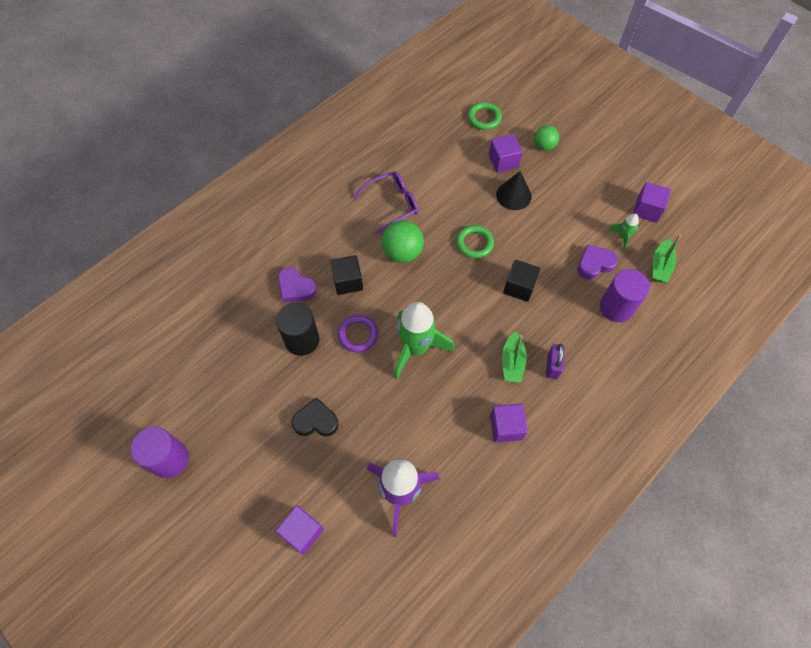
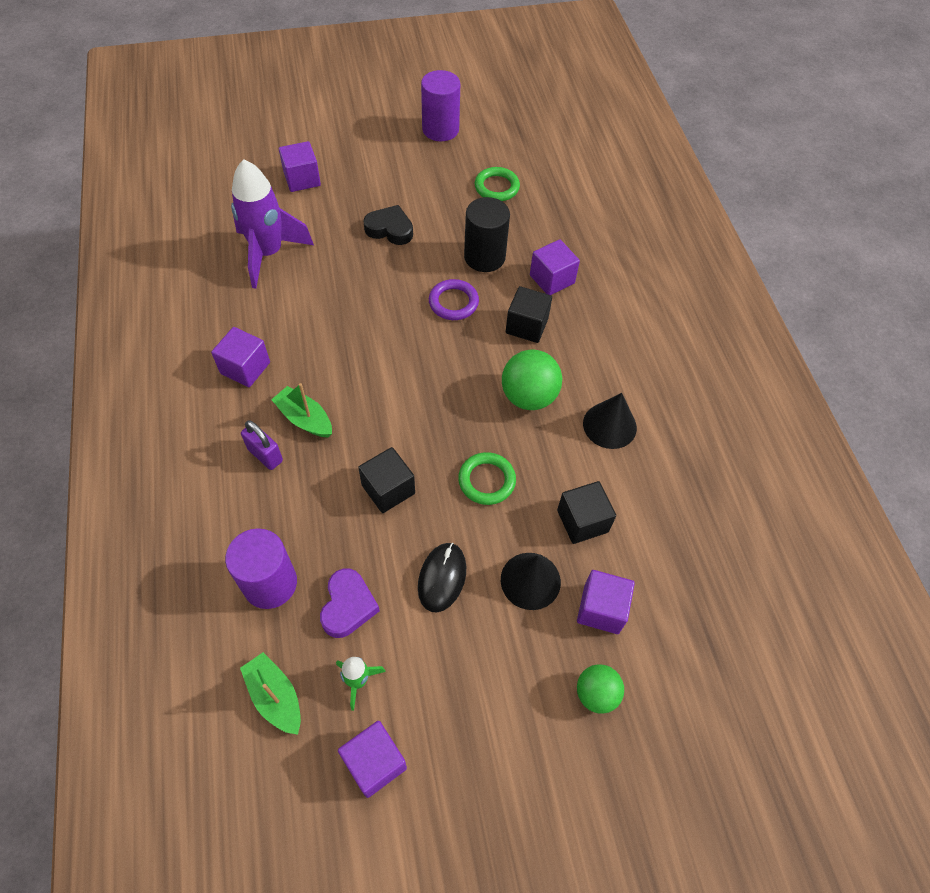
camera: 120 degrees right, 5 degrees down
(296, 288) = (552, 279): purple heart -> purple cube
(316, 421) = (390, 229): black heart -> black heart turned 105 degrees counterclockwise
(392, 204) = (609, 425): purple glasses -> black cone
(416, 348) = (397, 342): green rocket -> none
(463, 189) = (582, 521): none -> black cube
(484, 118) = (705, 640): green ring -> green ring (496, 187)
(545, 232) = (442, 578): none -> black mouse

